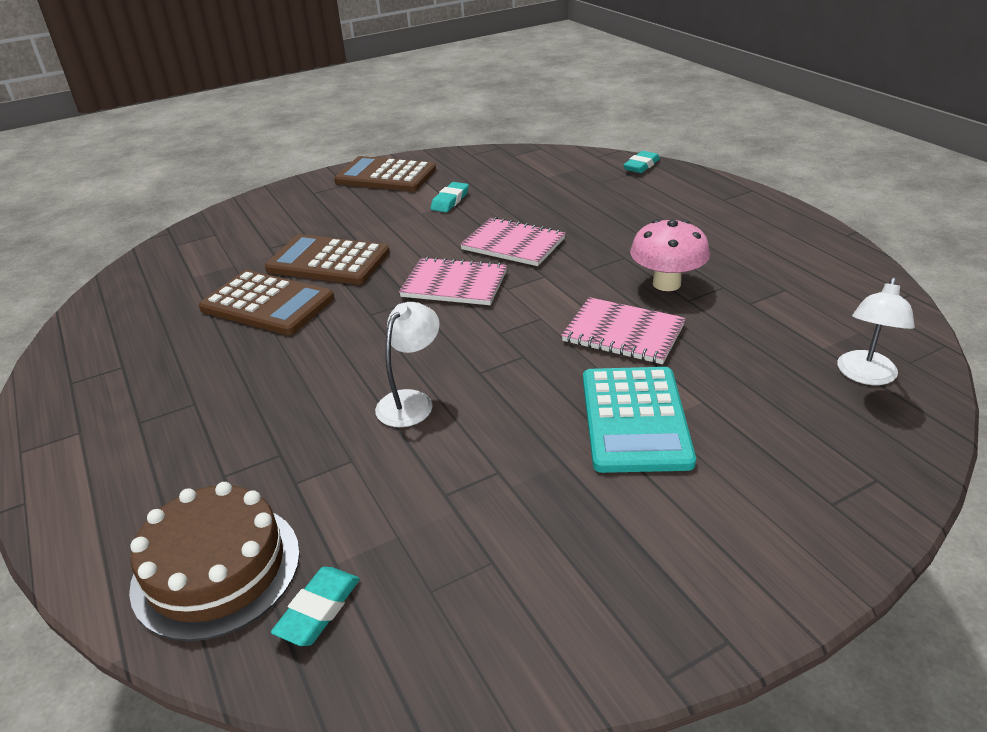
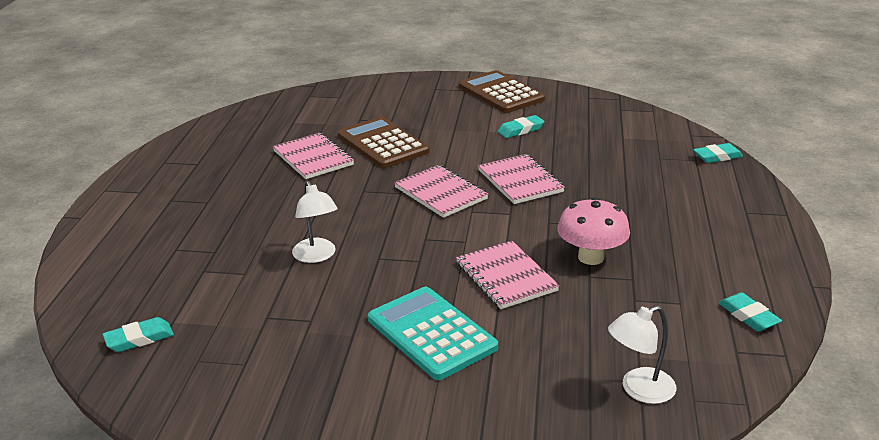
camera: 35 degrees right, 5 degrees down
(216, 569) = (120, 294): brown cake -> none
(267, 304) = (313, 158): brown calculator -> pink notebook
(411, 401) = (317, 256): white lamp -> white lamp turned 90 degrees clockwise
(635, 419) = (431, 333): turquoise calculator -> turquoise calculator turned 105 degrees clockwise
(844, 276) = (748, 316): none -> turquoise eraser

